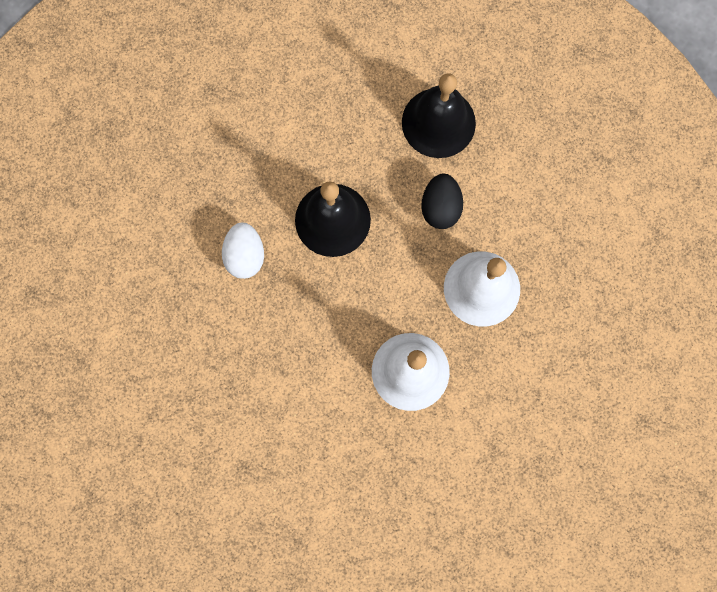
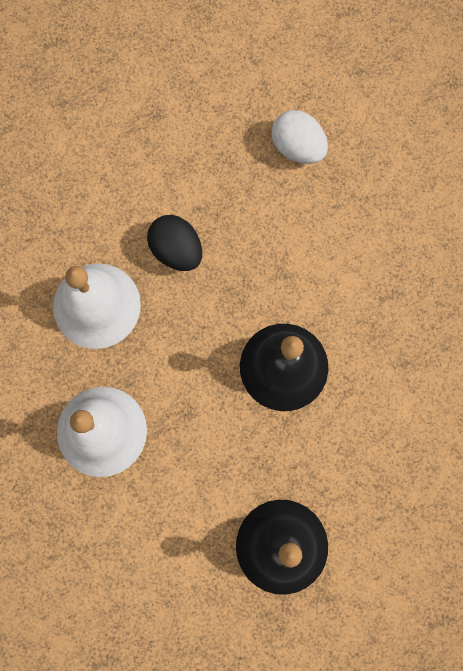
camera: 135 degrees right, 0 degrees up
(245, 256) = (322, 267): white egg -> white egg (297, 147)
(440, 208) = (204, 467): black egg -> black egg (176, 250)

